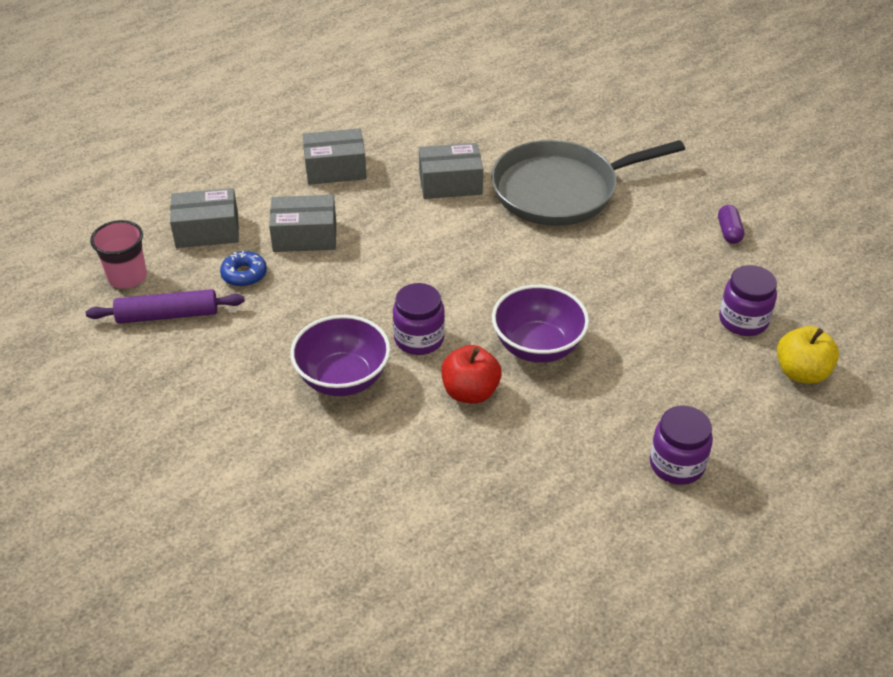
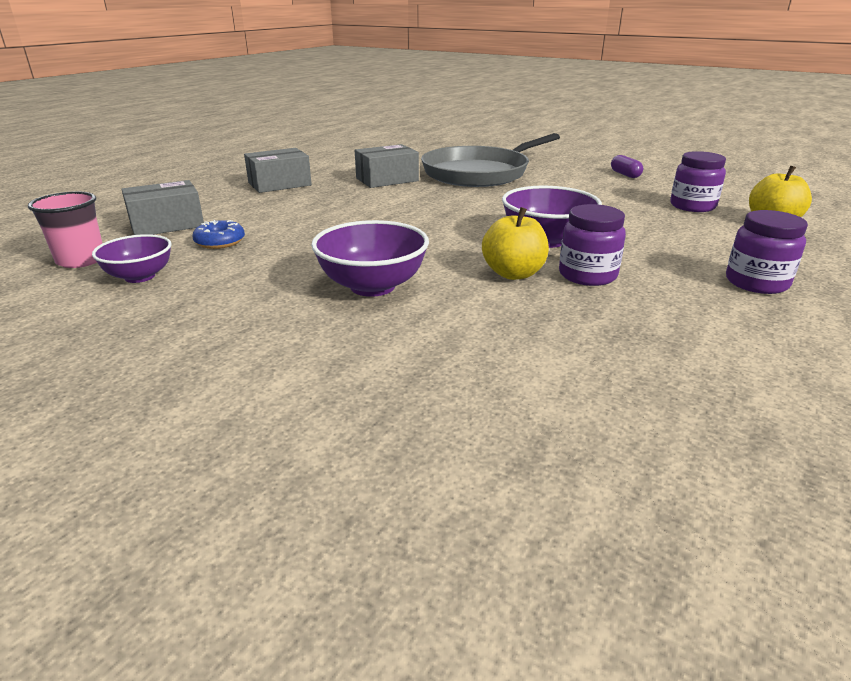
camera: 20 degrees left, 15 degrees down
(168, 315) = (140, 276): purple rolling pin -> purple bowl
(305, 236) = (272, 215): grey box -> none
(419, 339) = (431, 252): purple jar -> purple jar (587, 275)
(470, 392) = (513, 273): red apple -> yellow apple

